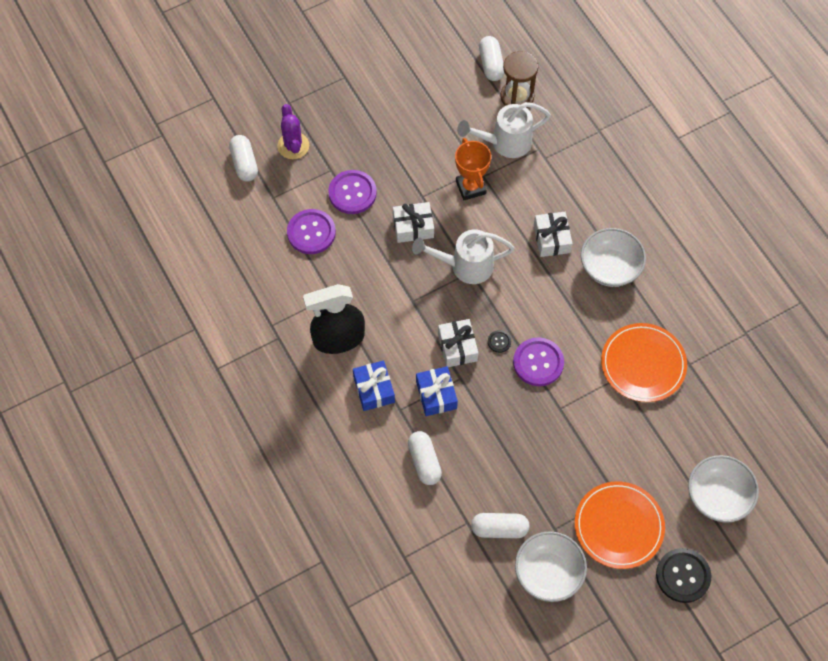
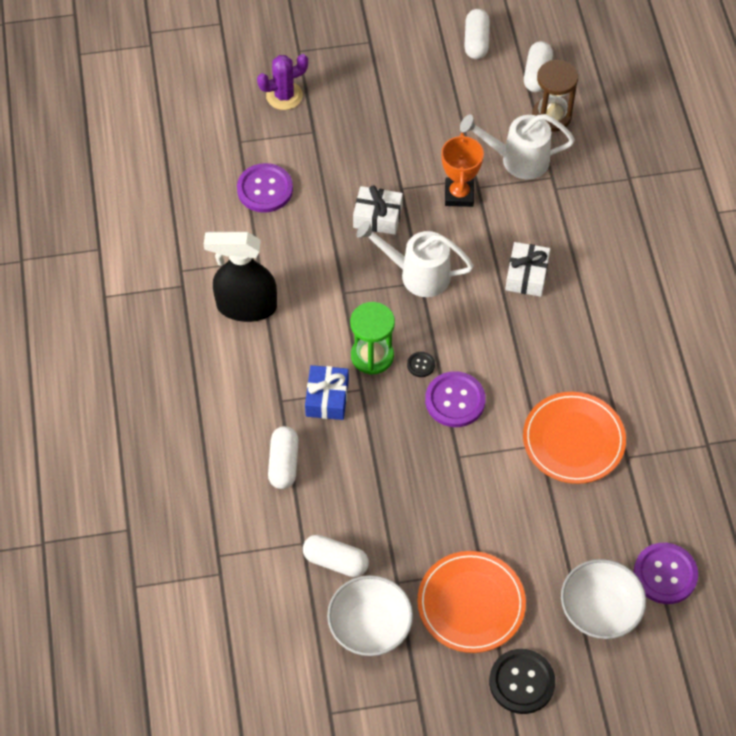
camera: 20 degrees right, 5 degrees down
(244, 163) = (224, 98): white capsule -> white capsule (476, 41)
(293, 146) = (284, 96): purple cactus -> purple cactus turned 60 degrees clockwise
(352, 193) = (327, 162): purple button -> purple button (665, 574)
(374, 389) = (261, 371): blue gift -> none
(457, 347) = (372, 356): white gift -> green hourglass
(610, 267) = (580, 325): white bowl -> none

